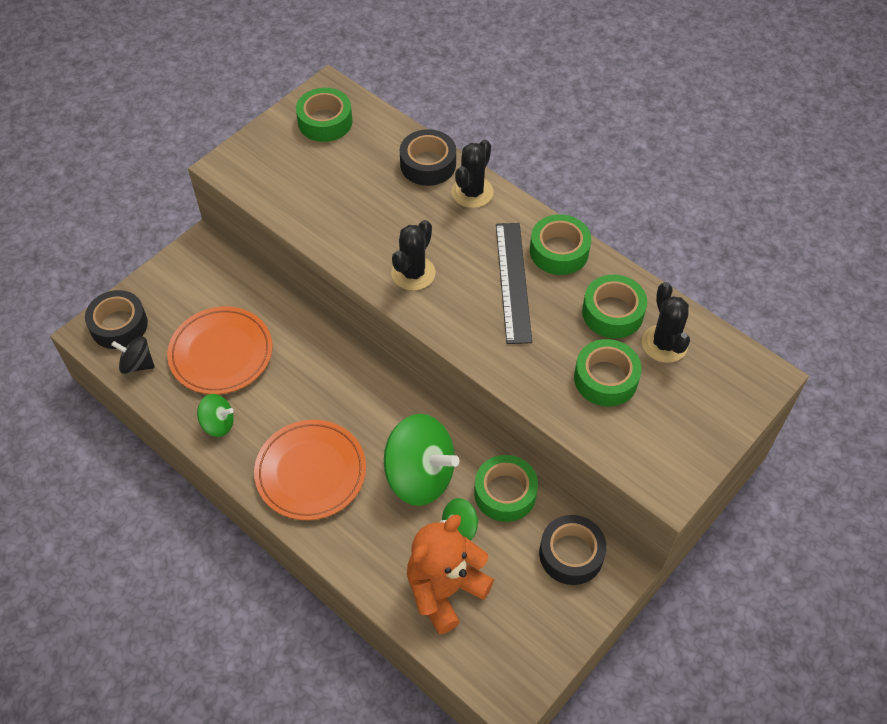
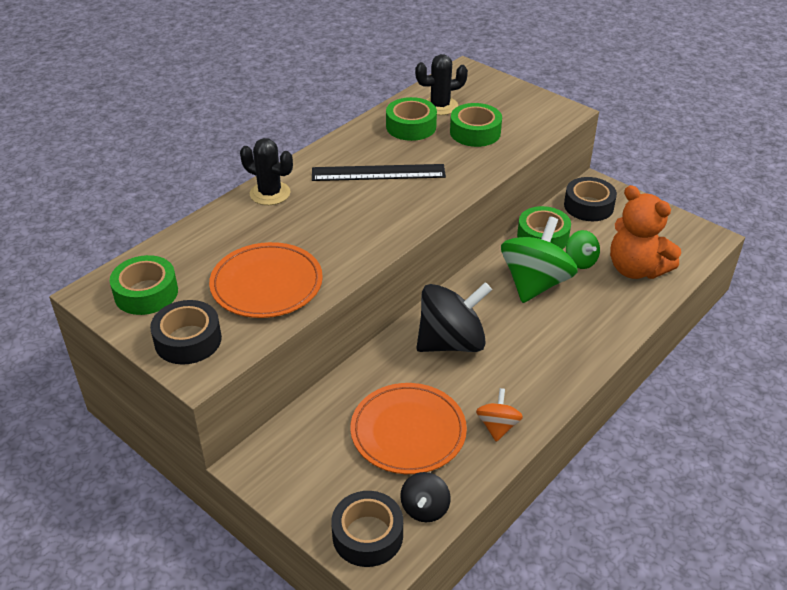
camera: 90 degrees left, 15 degrees down
(218, 424) = (497, 426): green spinning top -> orange spinning top
(311, 472) = (542, 353): orange plate -> orange plate (266, 284)
(331, 391) = (451, 342): none -> black spinning top
(413, 273) = (367, 228): black cactus -> none
(428, 164) = (228, 220): black tape -> black tape (188, 340)
(559, 251) = (345, 149): green tape -> none

